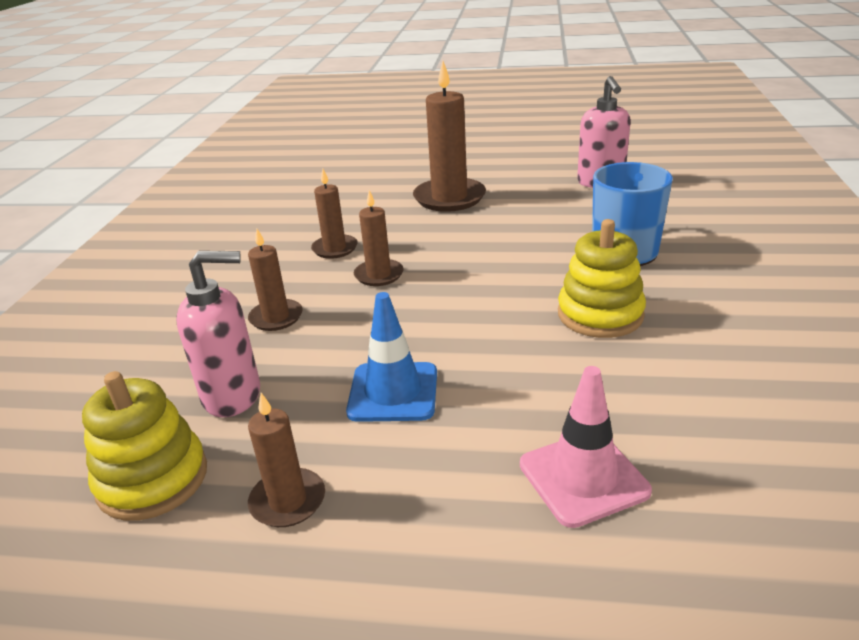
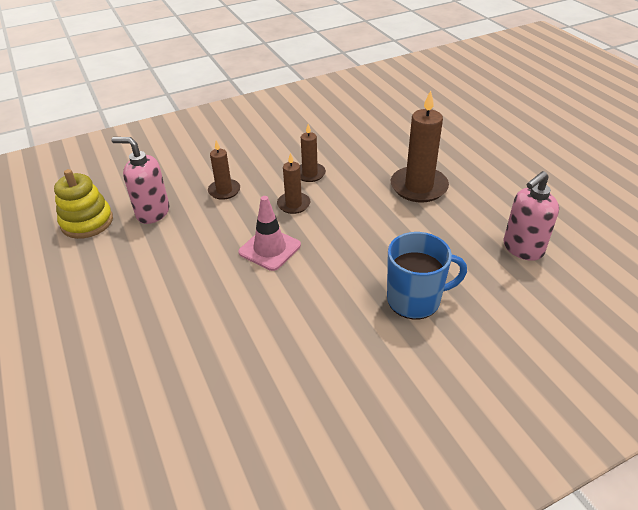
camera: 55 degrees right, 10 degrees up
(233, 396) = (152, 212): pink soap dispenser -> pink soap dispenser turned 150 degrees clockwise
(288, 501) = (91, 267): brown candle -> none
(393, 392) = (185, 263): blue traffic cone -> none
(583, 478) = (153, 362): pink traffic cone -> pink traffic cone (270, 249)
(600, 314) = (317, 315): yellow stacking toy -> none

